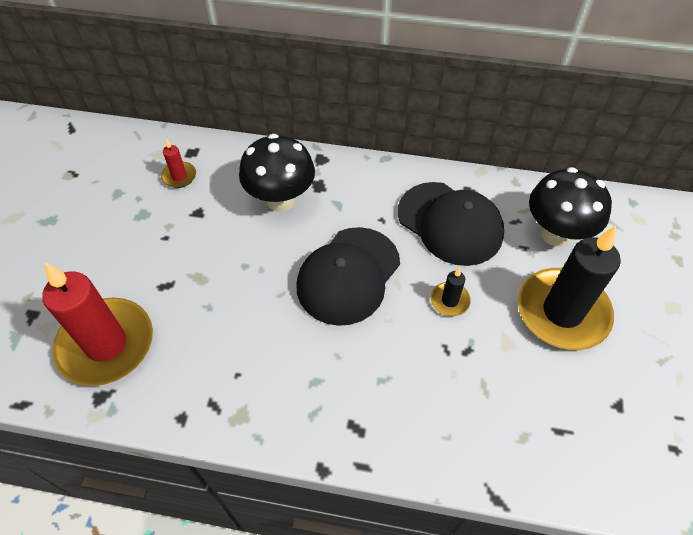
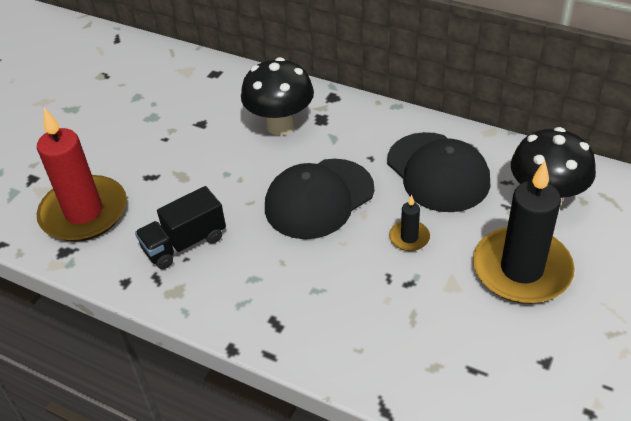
camera: 20 degrees right, 10 degrees down
(179, 176) = (196, 91): red candle -> none
(230, 357) = (184, 243): none -> black truck

